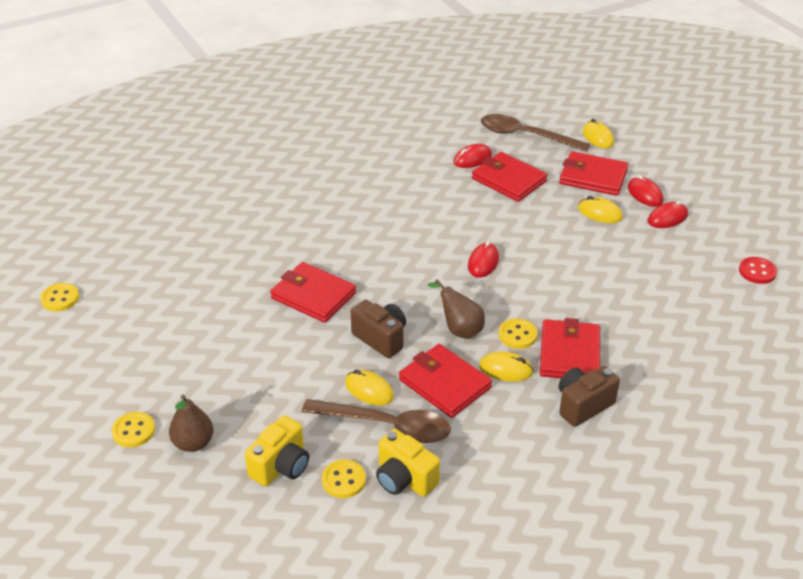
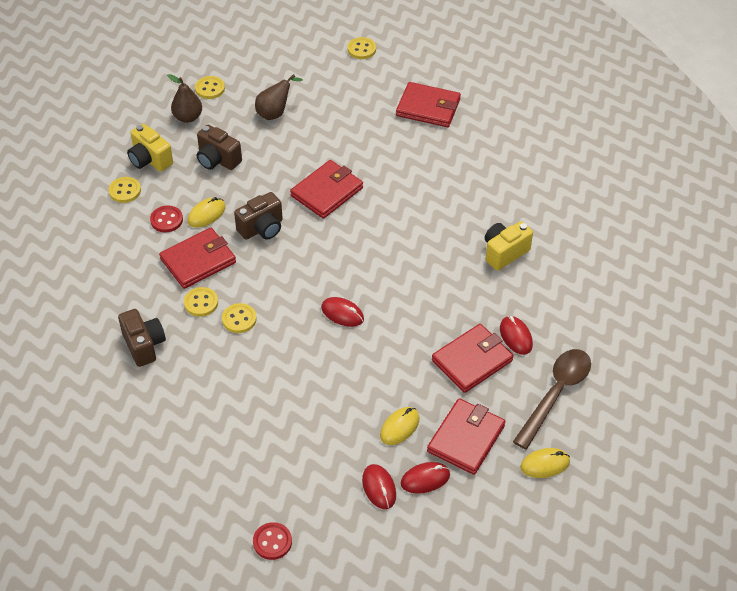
camera: 100 degrees right, 10 degrees up
(273, 397) = (217, 160): none -> brown camera
(386, 426) = (166, 220): brown spoon -> red button
(404, 479) = (113, 223): yellow camera -> yellow camera (504, 253)
(459, 329) = (258, 281): brown pear -> brown pear (275, 113)
(506, 369) = (201, 303): yellow mouse -> yellow button
(569, 354) = (205, 351): red wallet -> red wallet (428, 107)

